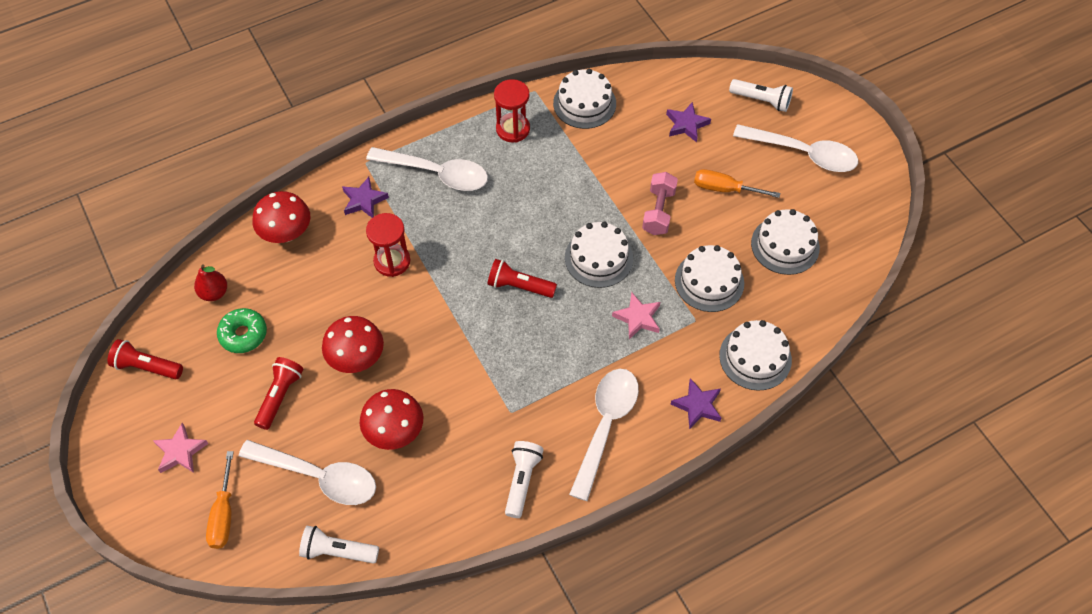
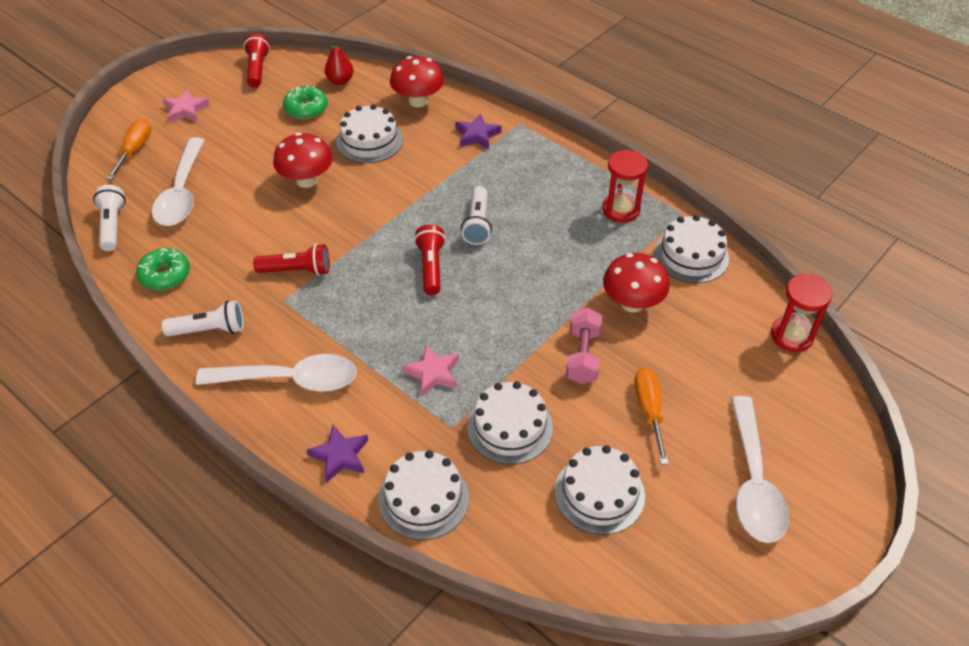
camera: 70 degrees right, 10 degrees down
(224, 514) = (134, 150): orange screwdriver -> orange screwdriver turned 120 degrees clockwise
(280, 396) = (253, 147): red flashlight -> red flashlight (297, 270)
(392, 261) = (419, 172): red hourglass -> red hourglass (791, 336)
(395, 431) = (239, 226): red mushroom -> red mushroom (632, 303)
(433, 509) = (165, 275): none -> green donut
(436, 173) = (534, 172): white spoon -> none
(598, 258) = (494, 320): white cake -> white cake (369, 141)
(658, 211) = (582, 356): pink dumbbell -> pink dumbbell turned 75 degrees counterclockwise
(686, 124) = (721, 351): purple star -> none
(761, 100) = (808, 417): white flashlight -> white flashlight (477, 224)

